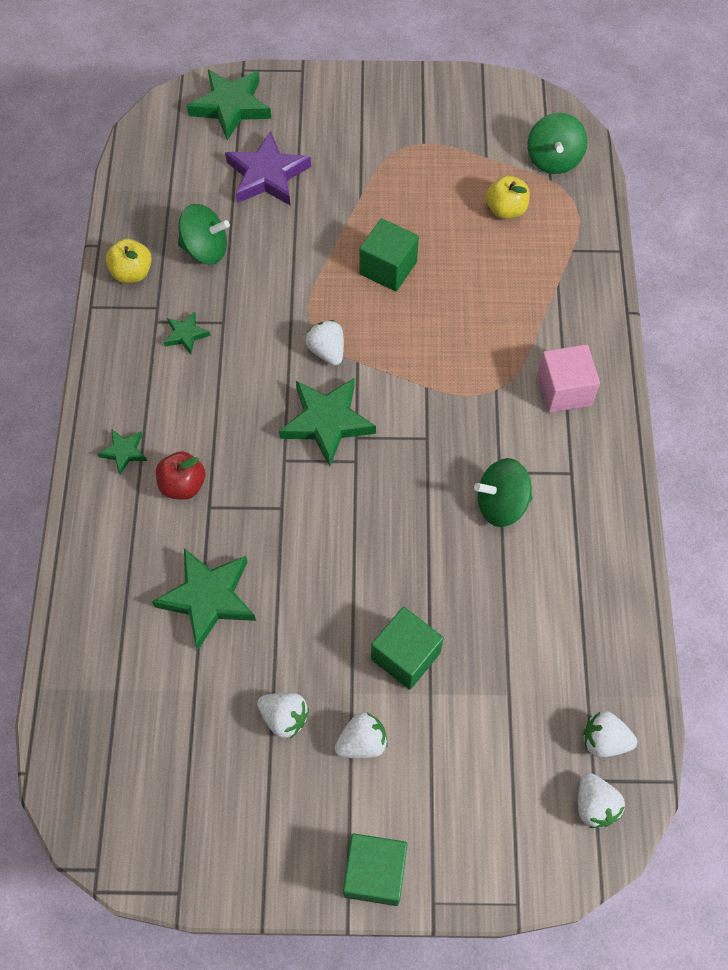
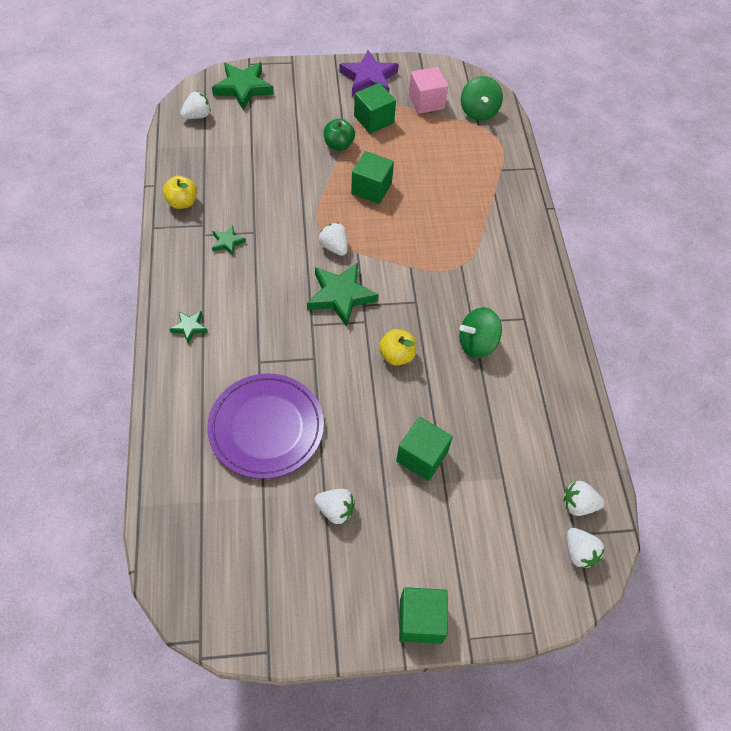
camera: 10 degrees left, 5 degrees down
(183, 485) = (237, 347): red apple -> none
(205, 249) = (235, 183): green spinning top -> none
(208, 598) = (266, 427): green star -> purple plate
(267, 175) = (275, 131): purple star -> purple star (369, 78)
(351, 200) = (338, 145): none -> green apple
(362, 742) = (397, 523): white strawberry -> white strawberry (197, 116)
(404, 164) = (374, 119): none -> green cube
(506, 210) = (450, 145): yellow apple -> yellow apple (397, 355)
(564, 390) = (510, 262): pink cube -> pink cube (426, 102)

